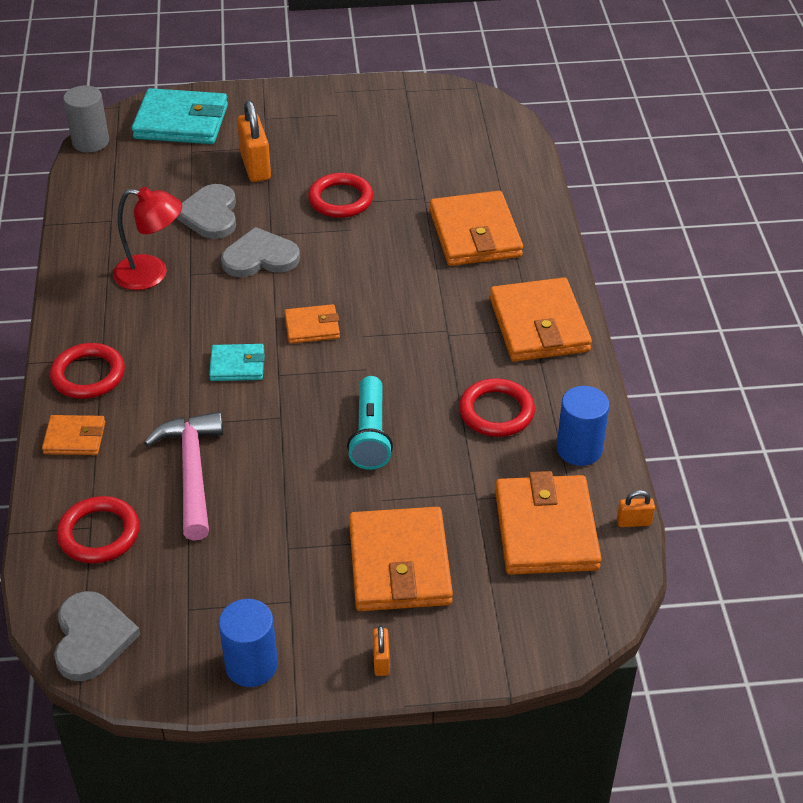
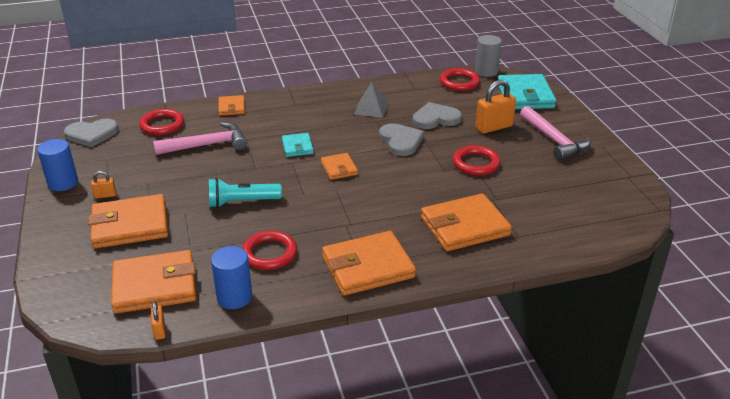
camera: 80 degrees right, 10 degrees down
(88, 375) = (281, 103): red ring -> red ring (459, 82)
(152, 274) = (371, 108): red lamp -> grey pyramid
(307, 124) = (554, 140): none -> pink hammer
(381, 661) = (55, 226): orange padlock -> orange padlock (105, 195)

